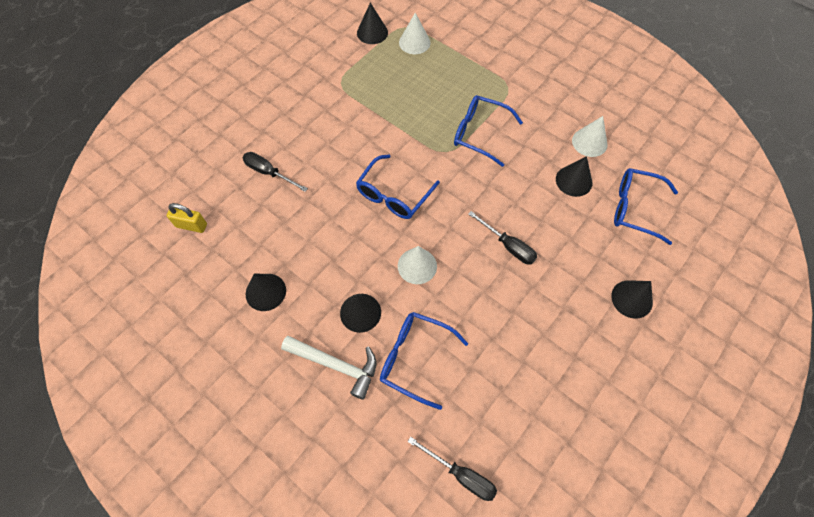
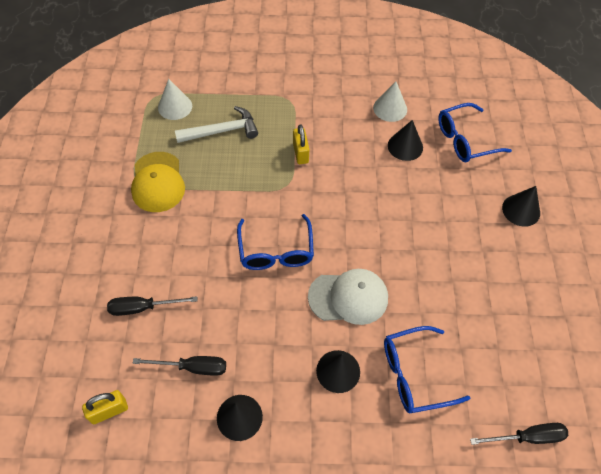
camera: 40 degrees left, 5 degrees down
(336, 365) = (358, 431): white hammer -> white hammer (222, 131)
(354, 91) = (158, 182): none -> yellow cap
(372, 32) = (127, 119): black cone -> none
(417, 266) = (348, 297): white cone -> white cap
(479, 133) = (300, 153): blue glasses -> yellow padlock
(508, 246) = (403, 231): black screwdriver -> black screwdriver (192, 367)

